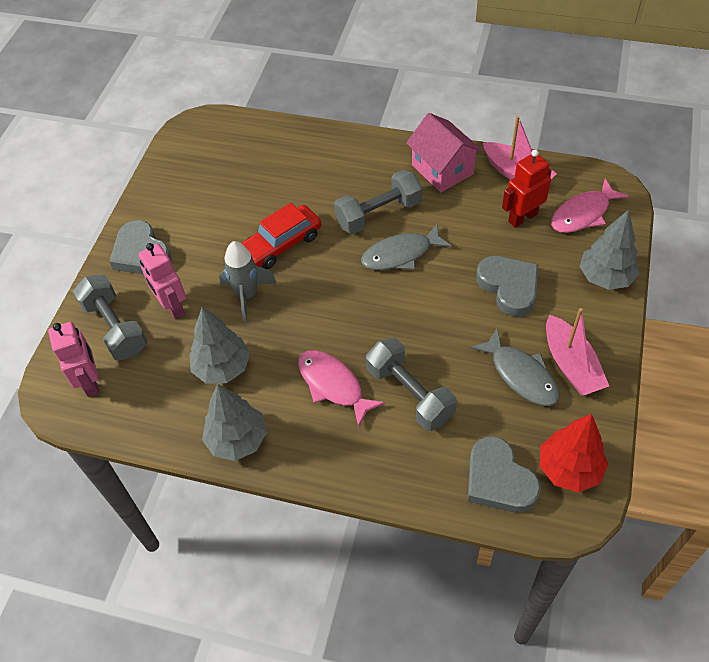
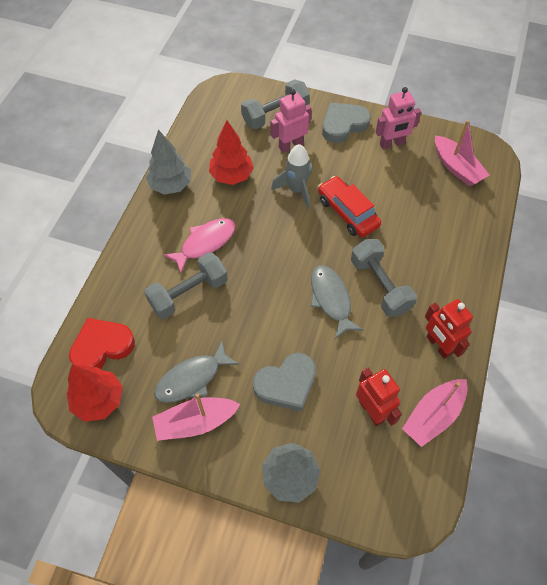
camera: 90 degrees right, 5 degrees up
(91, 382) = (232, 105): pink robot -> pink robot (392, 144)
(216, 151) = (456, 167): none -> pink boat
(222, 368) = (231, 176): grey tree -> red tree
(442, 169) = (438, 345): pink house -> red robot
(498, 480) = (102, 347): grey heart -> red heart
(583, 214) = (375, 473): pink fish -> none

